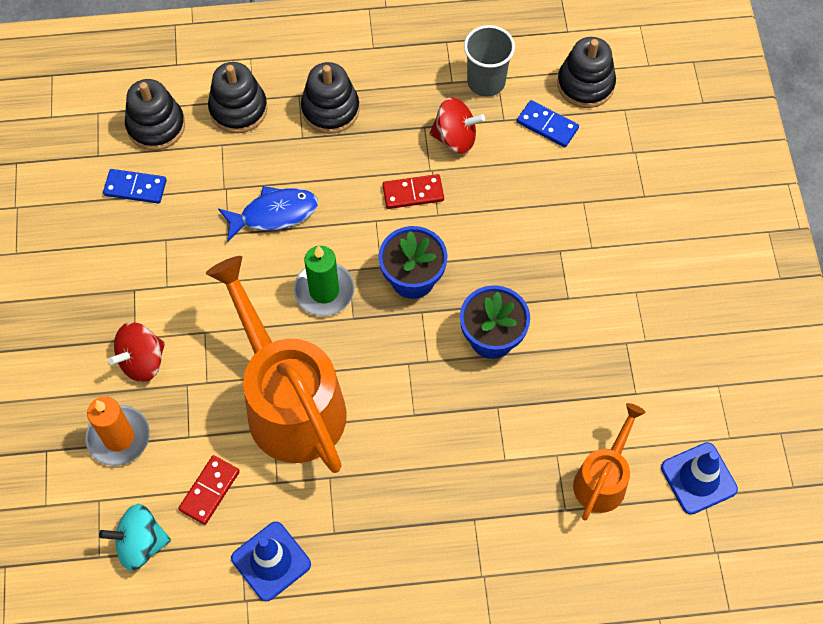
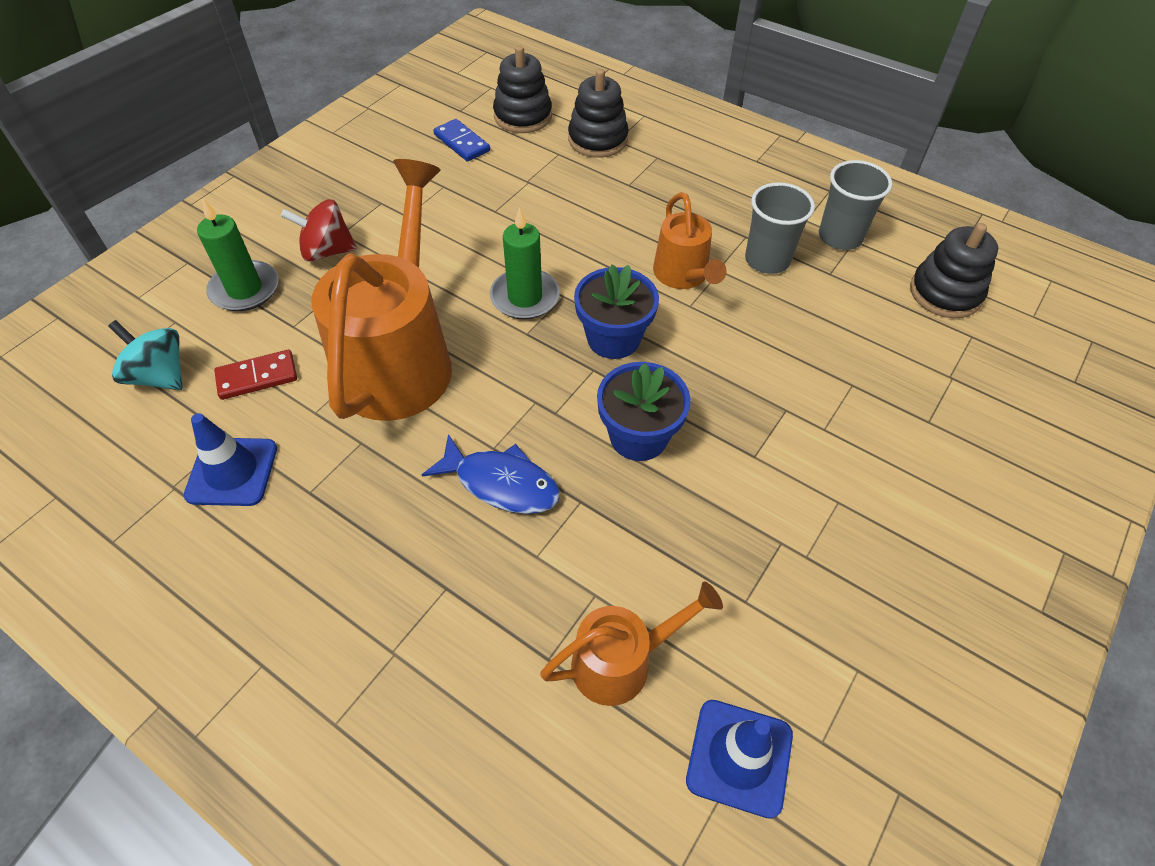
camera: 40 degrees right, 10 degrees down
(119, 437) = (245, 289): orange candle -> green candle
(274, 214) = (547, 220): blue fish -> blue fish (501, 483)
(330, 109) = (673, 180): black stacking toy -> none
(413, 193) = (683, 276): red domino -> orange watering can
(455, 138) = (767, 260): red spinning top -> grey cup
(547, 125) = (872, 302): blue domino -> none

